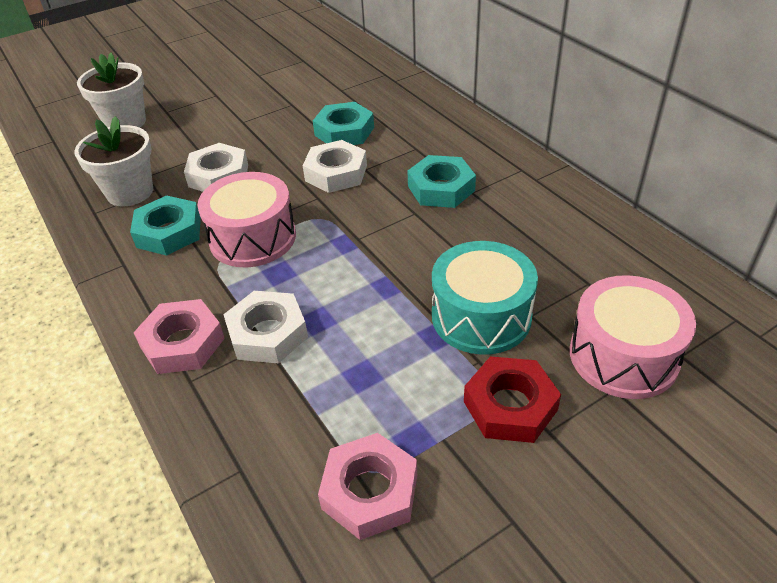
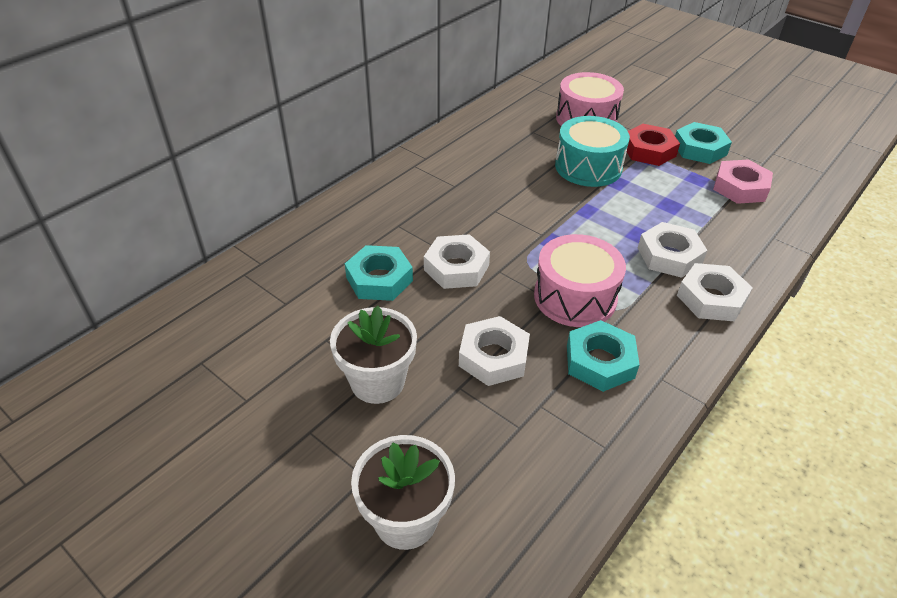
camera: 110 degrees left, 0 degrees up
(130, 192) = (556, 429): white flower pot -> white flower pot (377, 382)
(182, 343) = (711, 298): pink nut -> white nut
(441, 188) = (456, 202): turquoise nut -> turquoise nut (699, 149)

